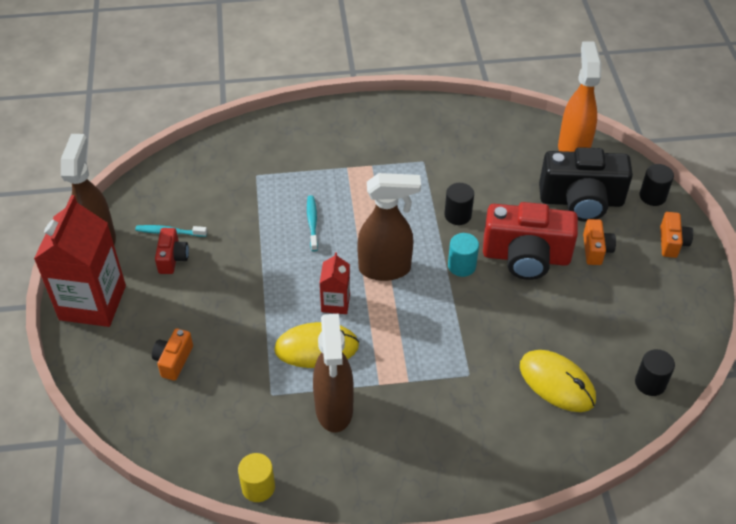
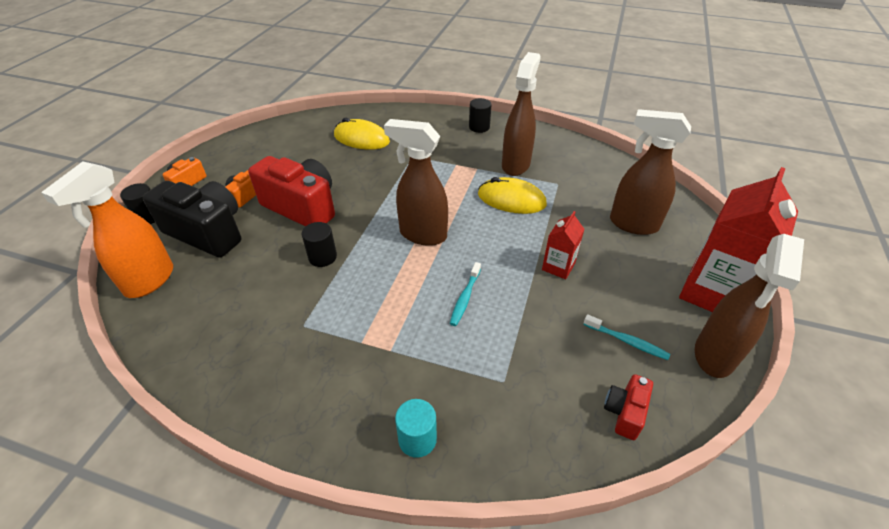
camera: 155 degrees left, 5 degrees down
(172, 258) = (626, 310): red camera -> red camera (624, 412)
(173, 360) = (632, 224): orange camera -> brown spray bottle
(258, 487) = (581, 145): yellow cylinder -> none
(335, 303) = (480, 223): red carton -> red carton (558, 266)
(461, 266) = (358, 217): turquoise cylinder -> turquoise cylinder (417, 439)
(557, 383) = (361, 138): yellow mouse -> yellow mouse turned 45 degrees counterclockwise
(650, 383) = (307, 124): black cylinder -> black cylinder (479, 127)

